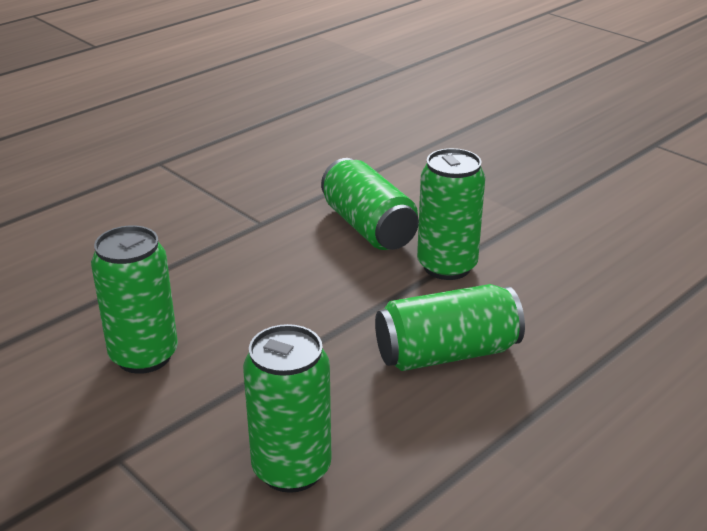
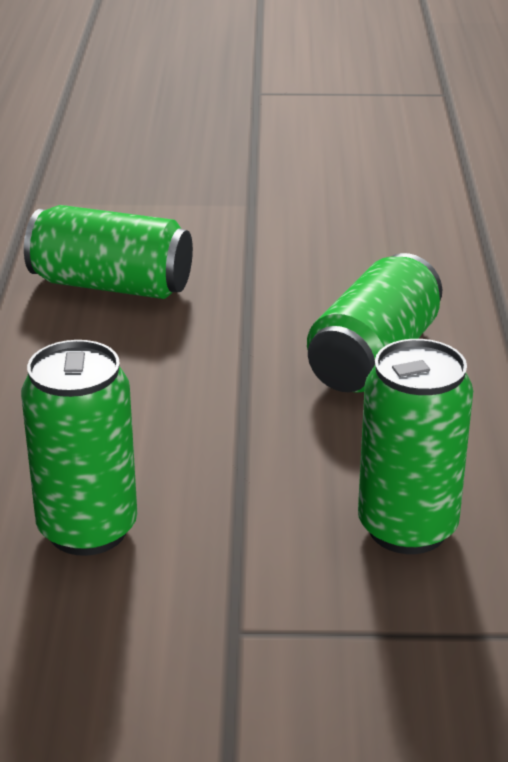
camera: 45 degrees left, 0 degrees up
(447, 266) = (249, 284): green can -> none

